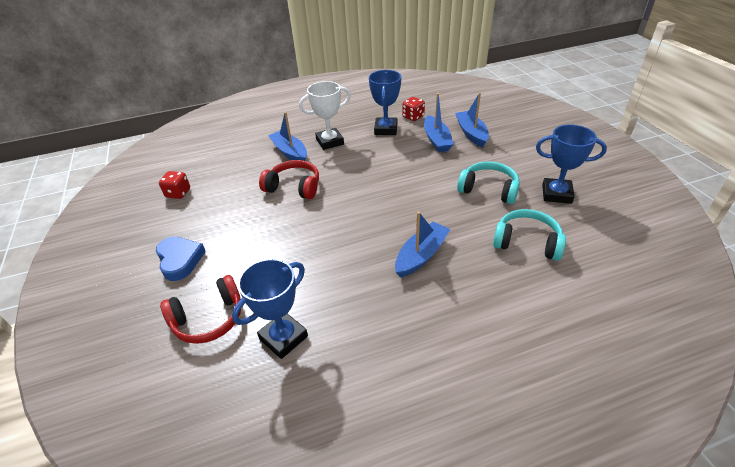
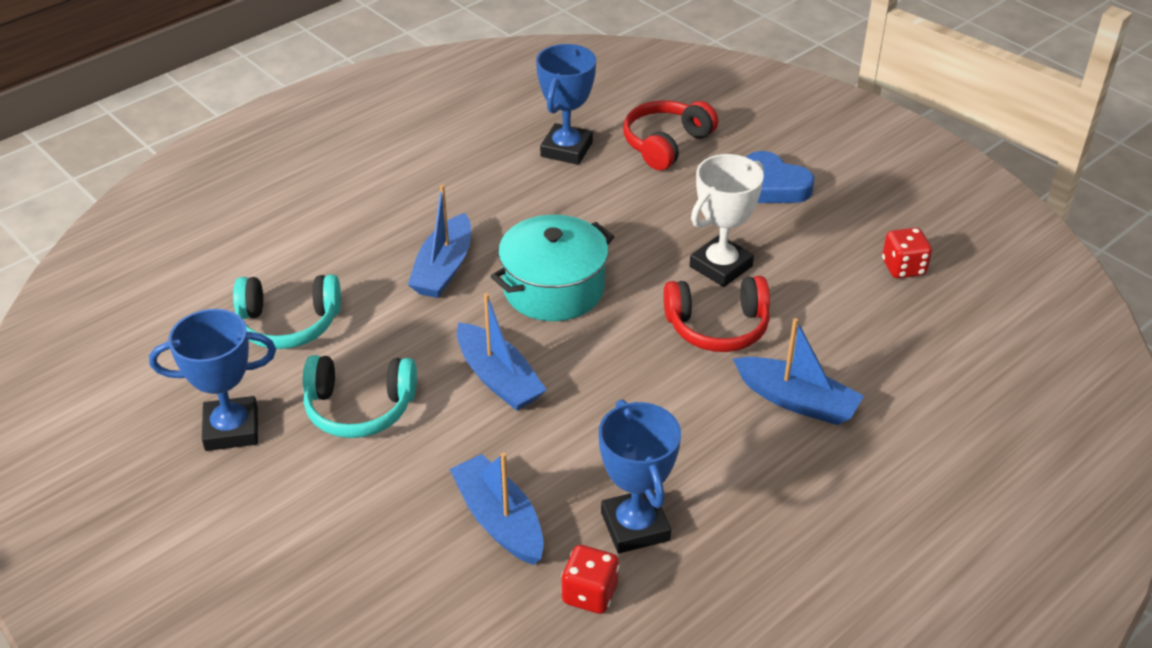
camera: 155 degrees right, 0 degrees up
(330, 142) = (737, 452): white trophy -> white trophy (721, 266)
(361, 226) = (553, 288): none -> turquoise pot
(471, 133) = (423, 565): blue boat -> blue boat (498, 378)

